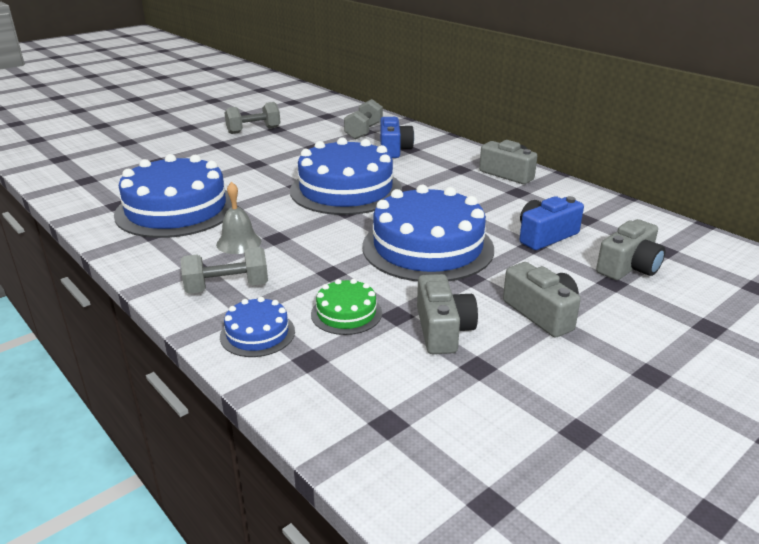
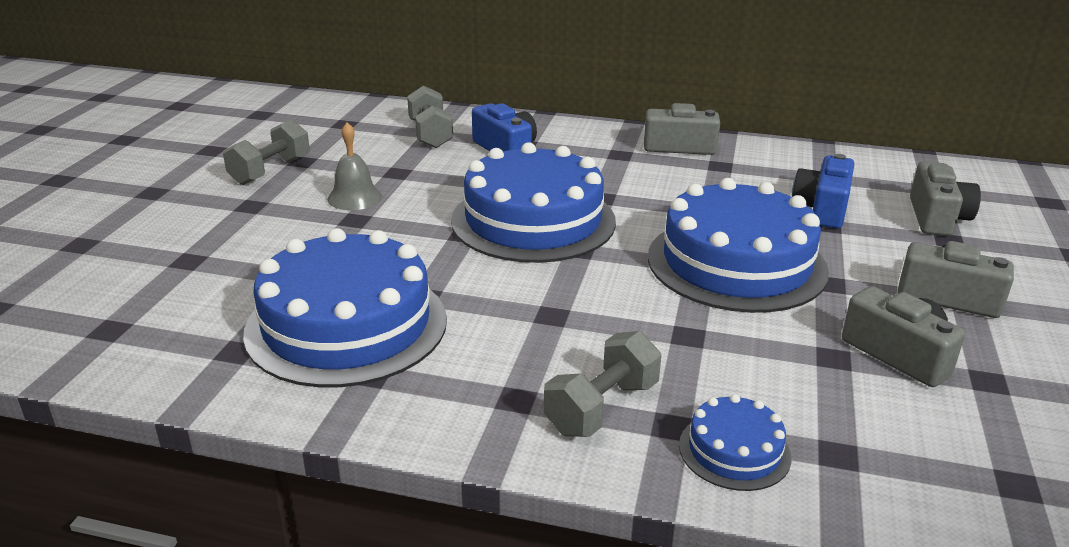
camera: 35 degrees left, 0 degrees up
(239, 243) = (515, 340): grey bell -> grey bell (354, 197)
(346, 313) = (783, 379): green cake -> none

